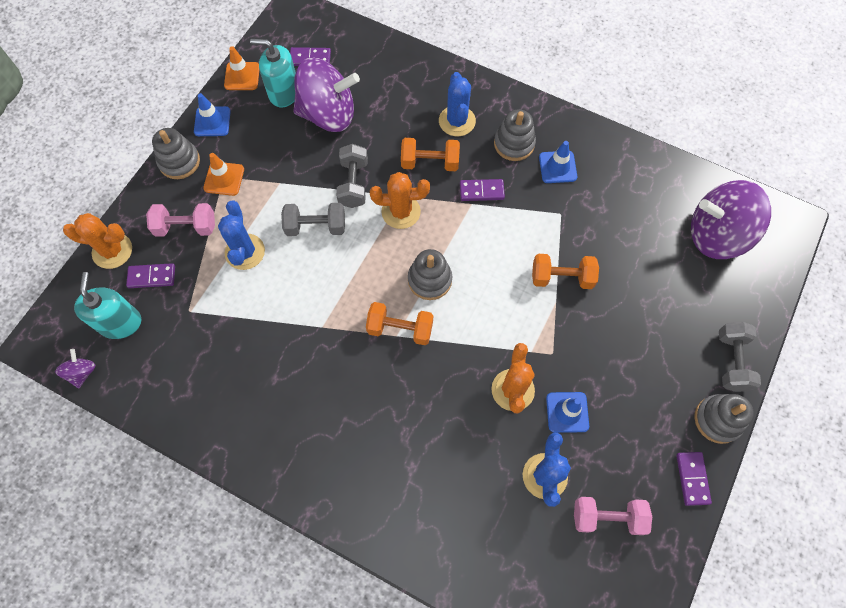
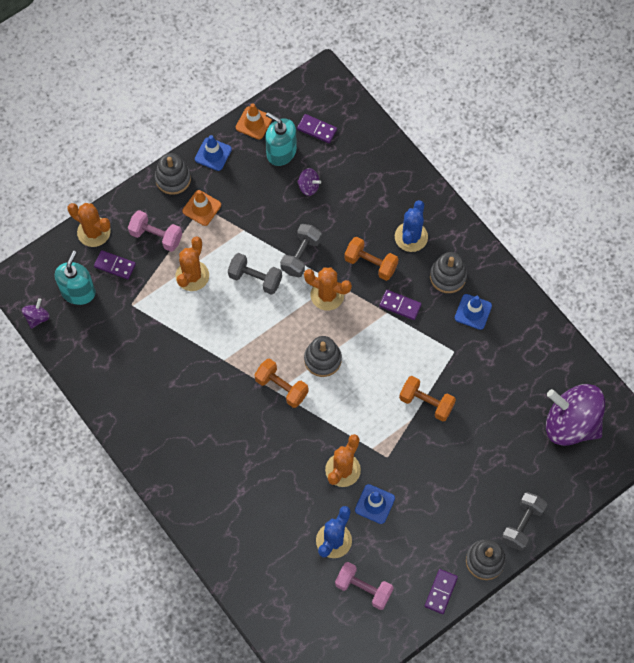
camera: 25 degrees right, 0 degrees up
(245, 252) = (192, 276): blue cactus -> orange cactus
(328, 114) = (308, 186): purple spinning top -> purple spinning top, size x0.42

